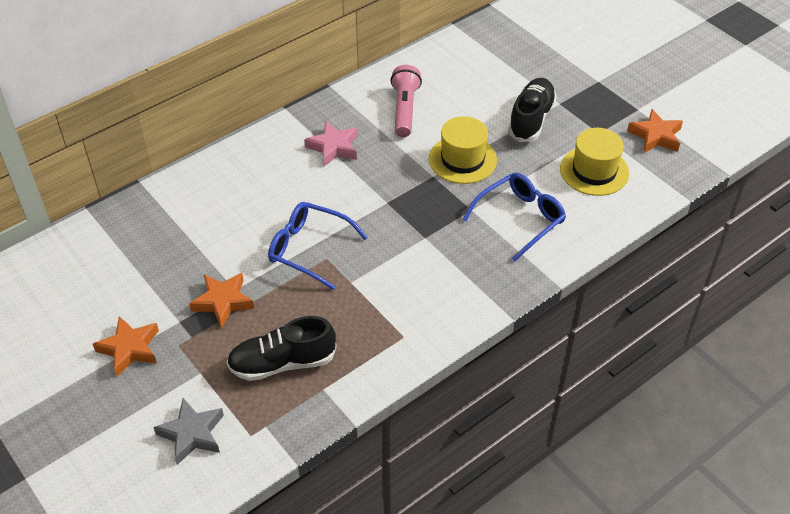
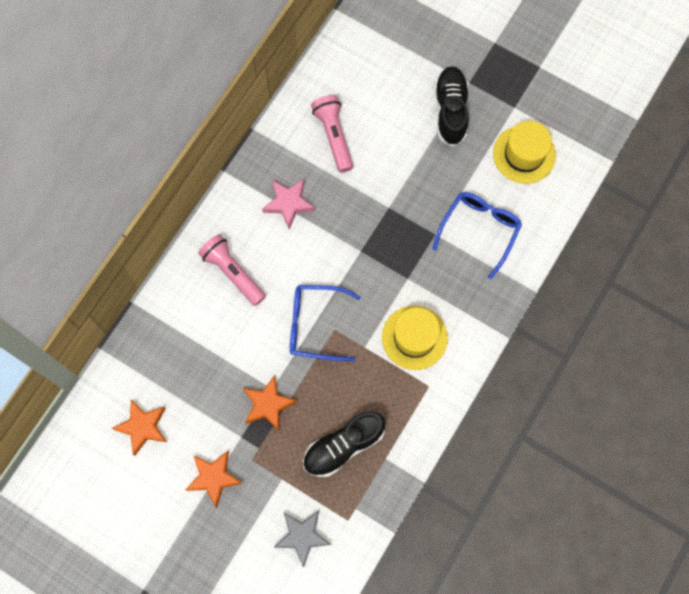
camera: 20 degrees left, 25 degrees up
(249, 185) = (233, 273): none -> pink flashlight
(462, 159) = (407, 179): yellow hat -> yellow hat (414, 337)
(655, 136) = (564, 95): orange star -> orange star (143, 427)

